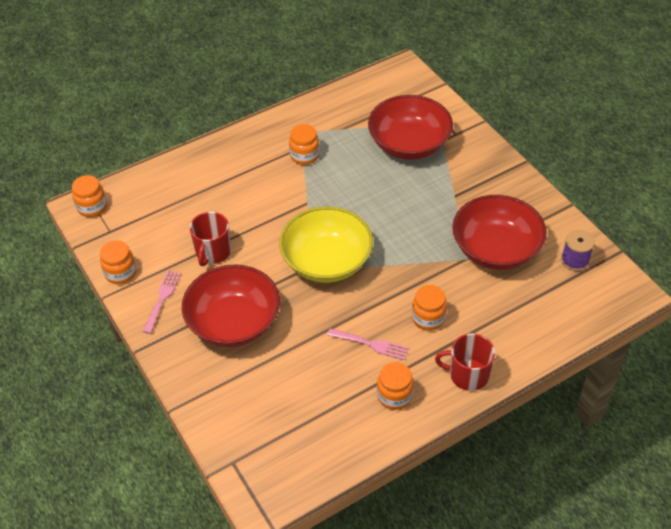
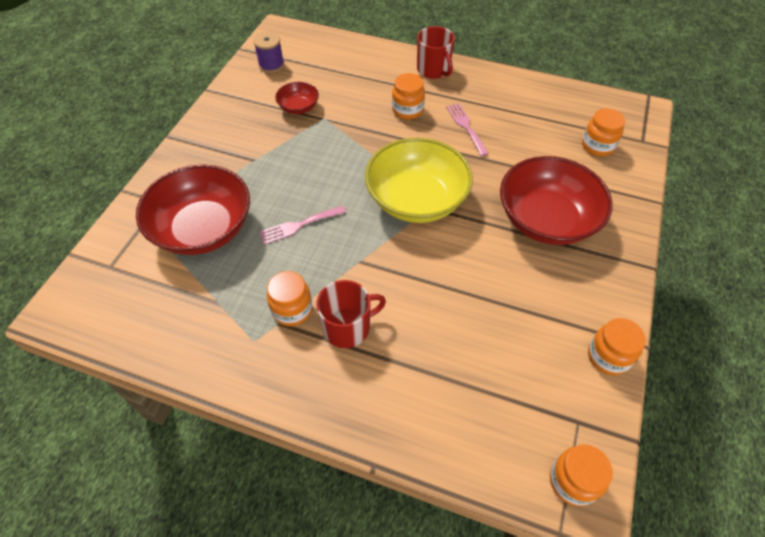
camera: 130 degrees left, 5 degrees up
(162, 298) = (589, 293): pink fork -> pink fork (299, 225)
(213, 252) = (497, 294): red mug -> red mug (348, 327)
(394, 396) = (492, 93): orange jar -> orange jar (597, 146)
(496, 249) = (298, 107): red bowl -> red bowl, size x0.47

